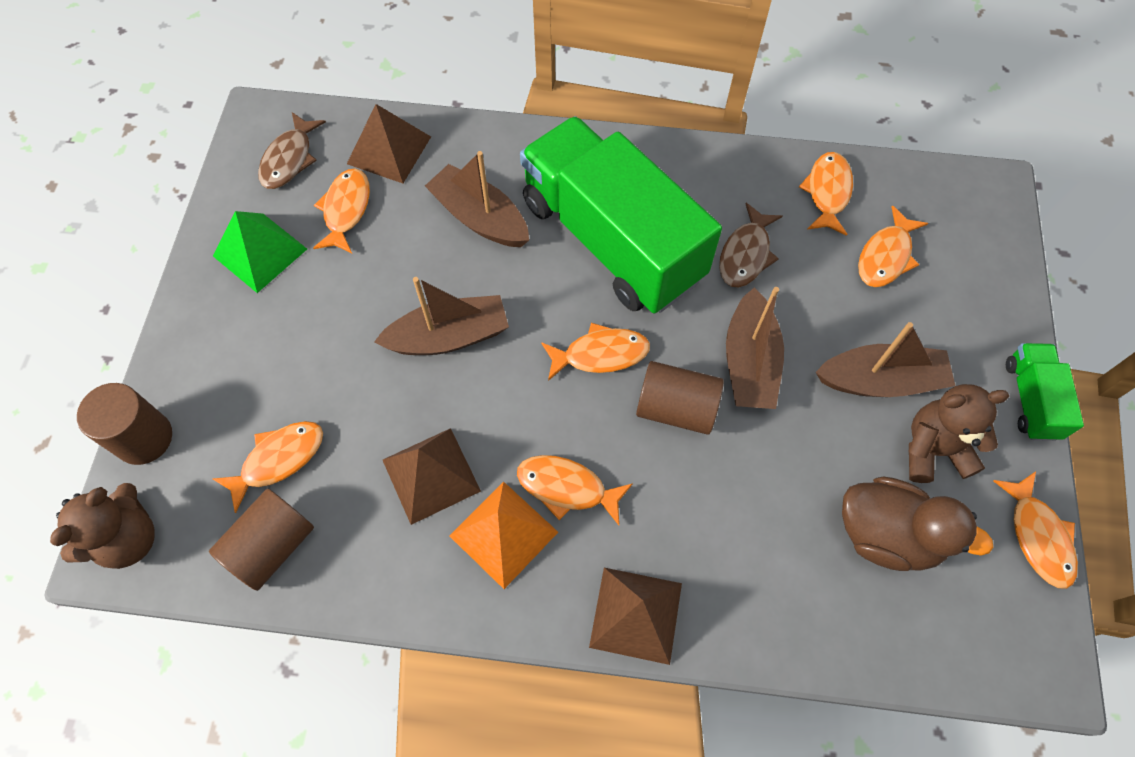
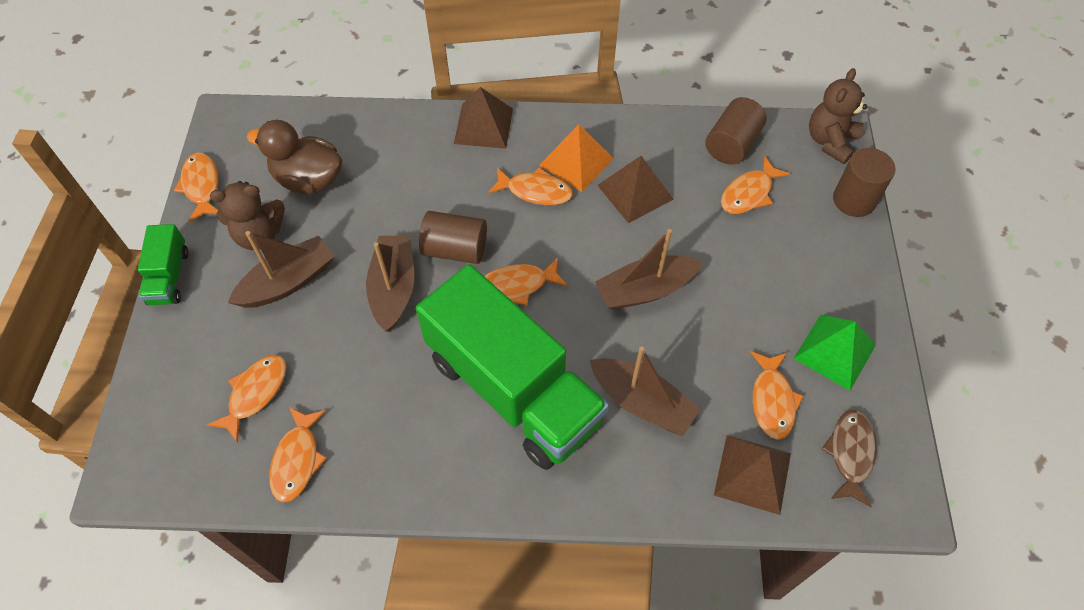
camera: 175 degrees right, 5 degrees down
(746, 254) = (387, 385): brown fish -> none
(880, 380) = (288, 282): brown boat -> brown boat turned 150 degrees clockwise

